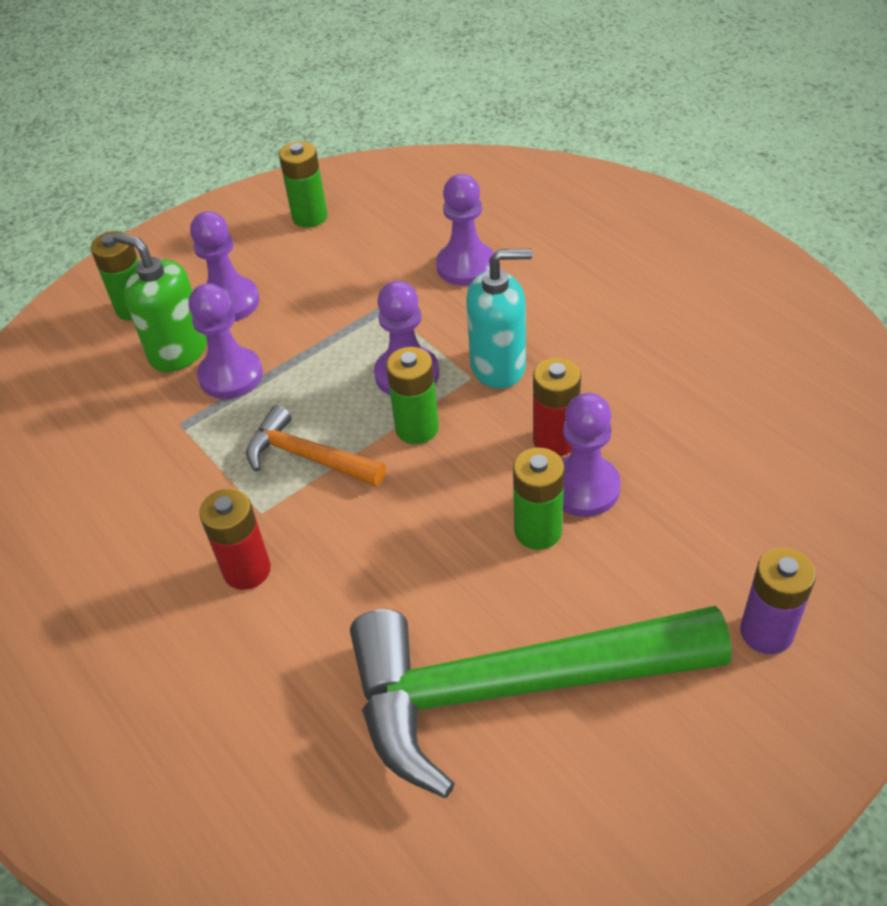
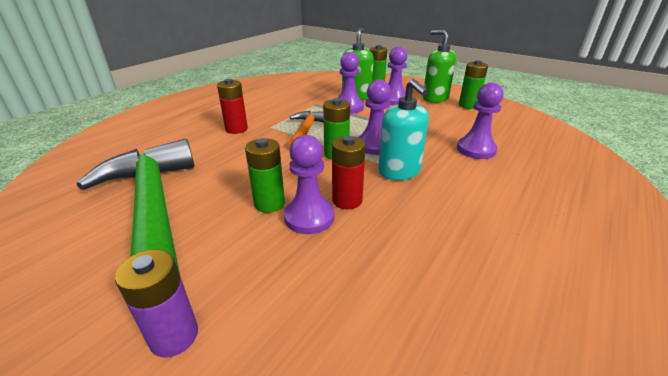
camera: 70 degrees right, 15 degrees down
(254, 245) = (435, 98): none -> green soap dispenser

